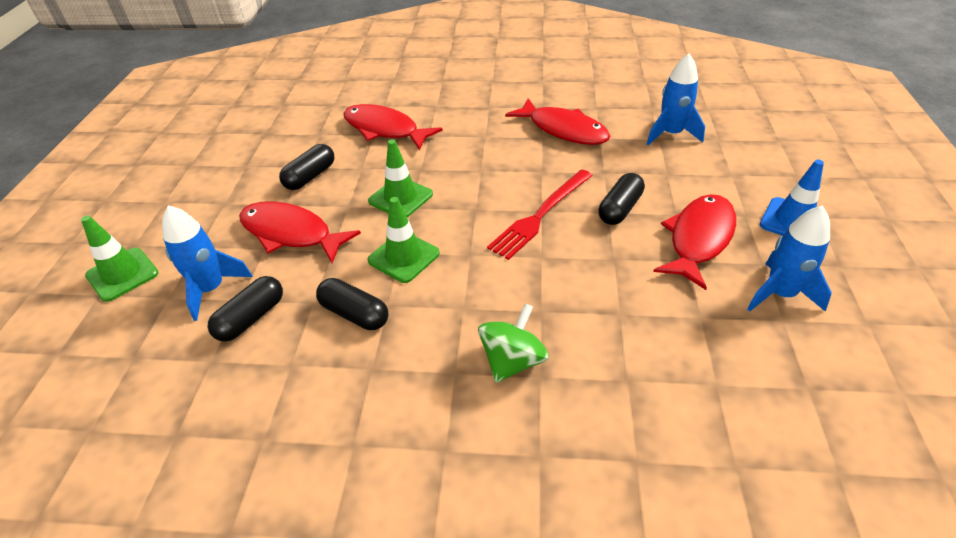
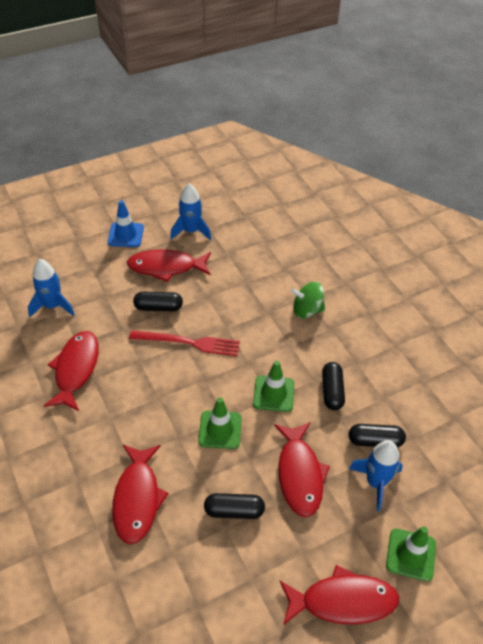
camera: 125 degrees left, 5 degrees up
(159, 208) = (342, 601): none -> red fish

